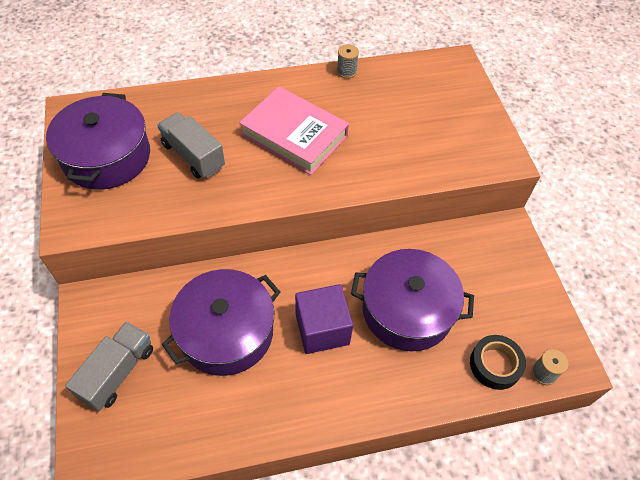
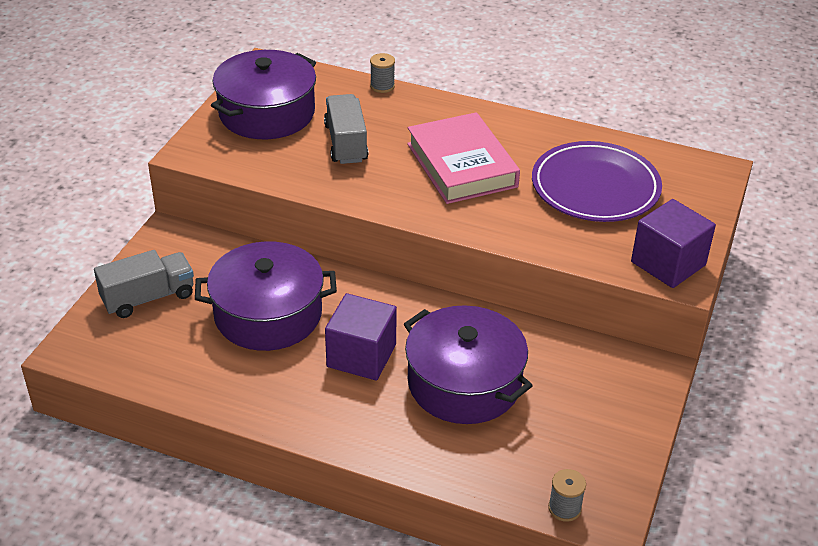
camera: 35 degrees right, 15 degrees down
(346, 71) = (573, 133): grey spool -> grey spool (382, 86)
(397, 111) = (595, 187): none -> purple plate
(489, 151) = (668, 263): none -> purple cube
(495, 364) = (516, 473): black tape -> none

